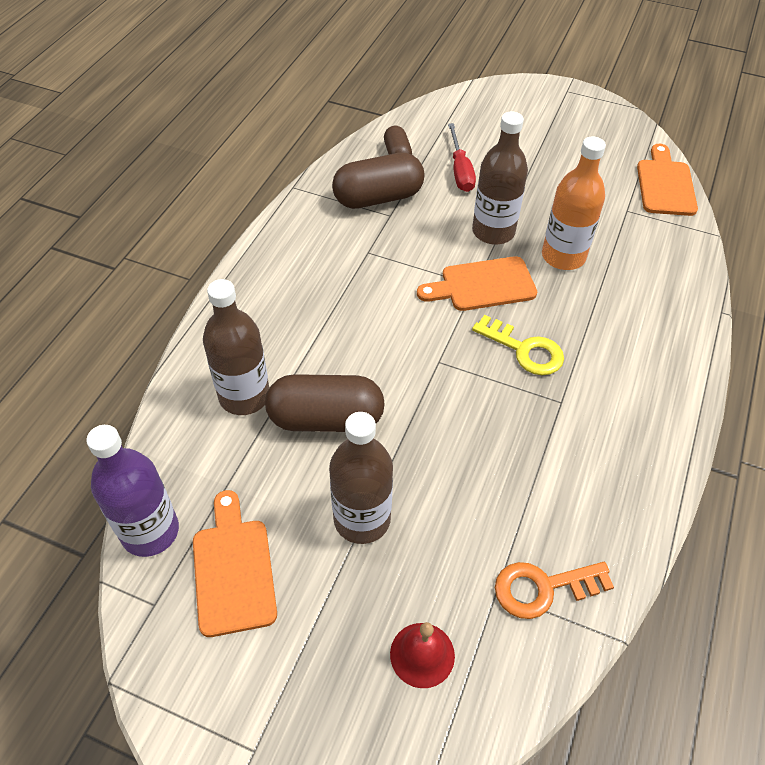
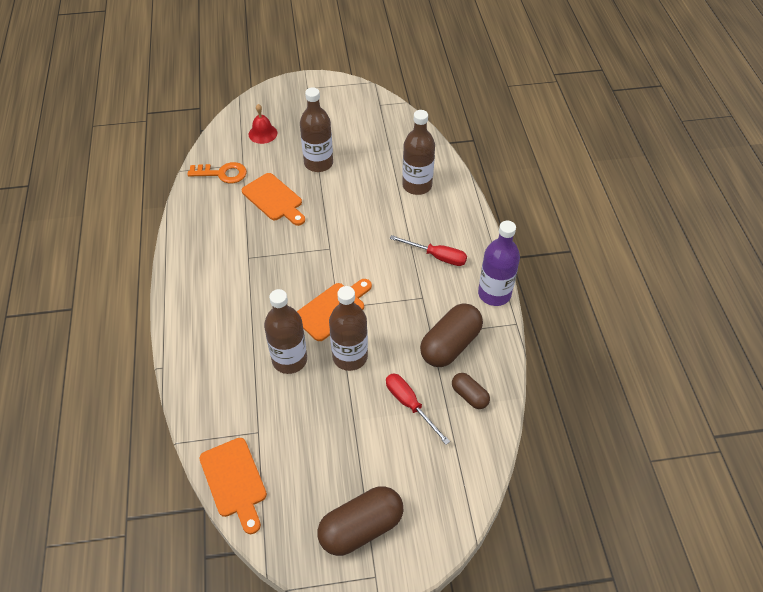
camera: 150 degrees right, 0 degrees up
(150, 531) = (405, 122): purple bottle -> purple bottle (494, 294)
(233, 569) = (359, 126): orange cutting board -> orange cutting board (274, 199)
(310, 287) = (436, 256): none -> red screwdriver
(326, 418) = (368, 194): brown capsule -> brown capsule (361, 528)
(524, 350) = (283, 278): yellow key -> none
(543, 588) = (222, 173): orange key -> orange key turned 45 degrees clockwise
(563, 256) = (289, 360): orange bottle -> brown bottle

